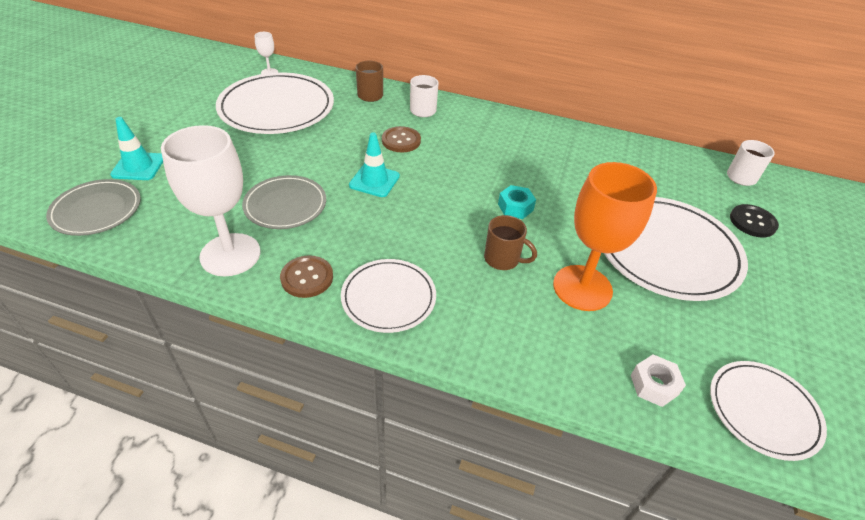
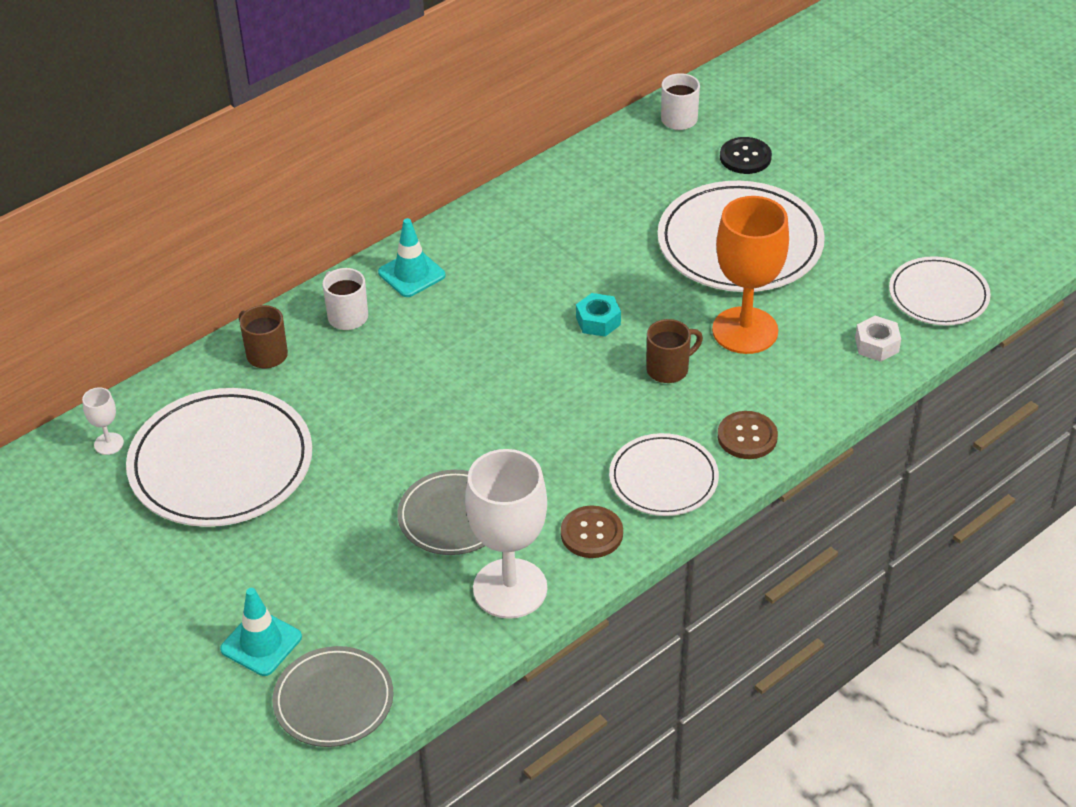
camera: 55 degrees left, 0 degrees up
(374, 181) = (464, 421): turquoise traffic cone -> turquoise traffic cone (411, 274)
(401, 141) = (400, 365): brown button -> brown button (747, 437)

